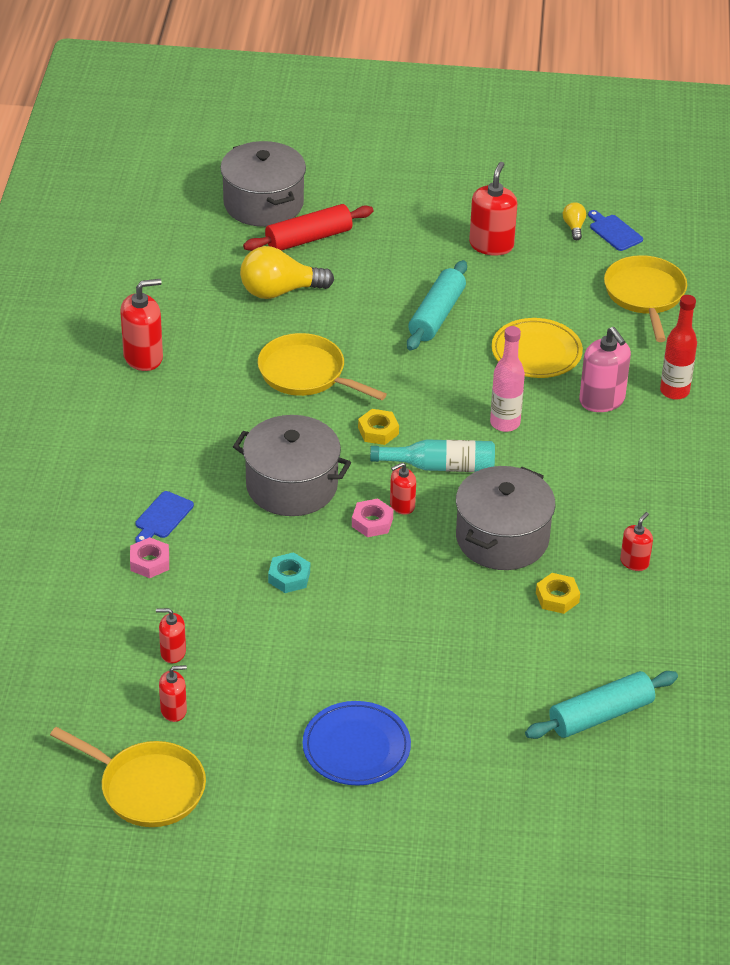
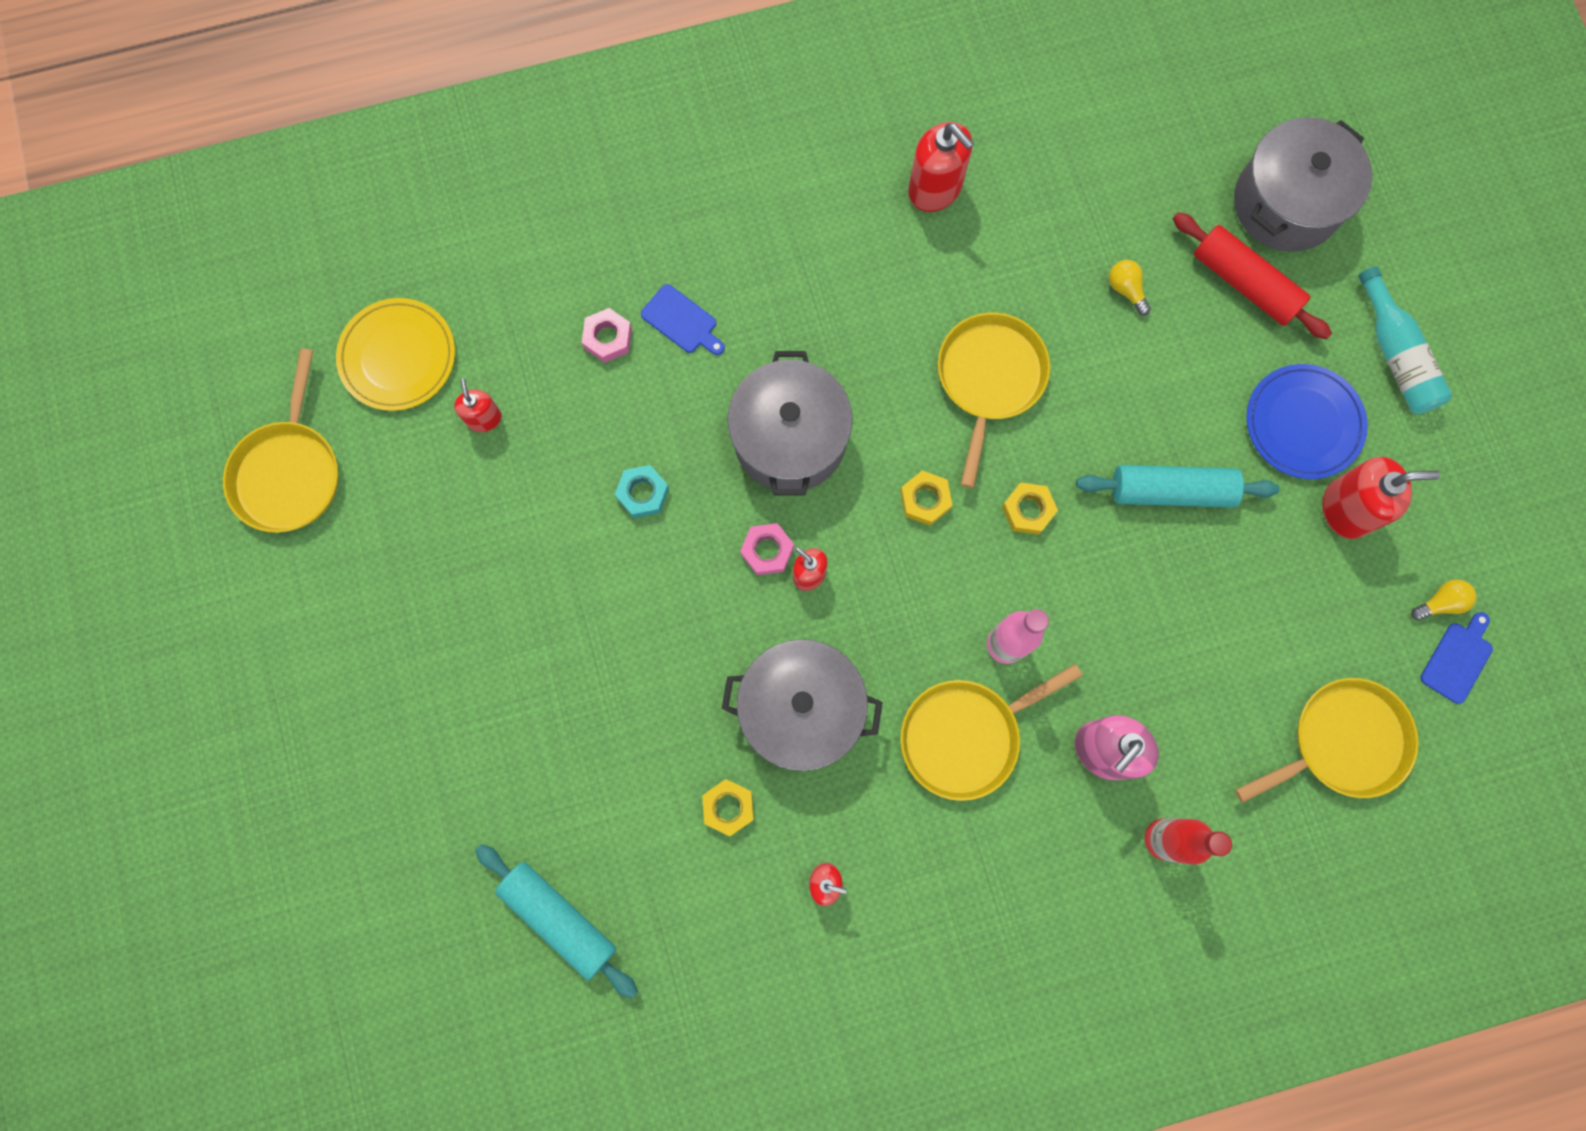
camera: 70 degrees right, 35 degrees up
(162, 517) = (682, 321): blue cutting board -> blue cutting board turned 150 degrees counterclockwise
(173, 710) = (403, 454): red soap dispenser -> none
(279, 291) = (1126, 290): yellow light bulb -> yellow light bulb, size x0.47
(356, 747) = (417, 662): blue plate -> blue plate (1303, 423)
(413, 384) = (1028, 510): none -> yellow nut
(440, 466) = (895, 594): turquoise bottle -> turquoise bottle (1395, 355)
(536, 352) = (1158, 638): yellow plate -> yellow plate (398, 357)
(561, 462) = (965, 735): none -> yellow pan

